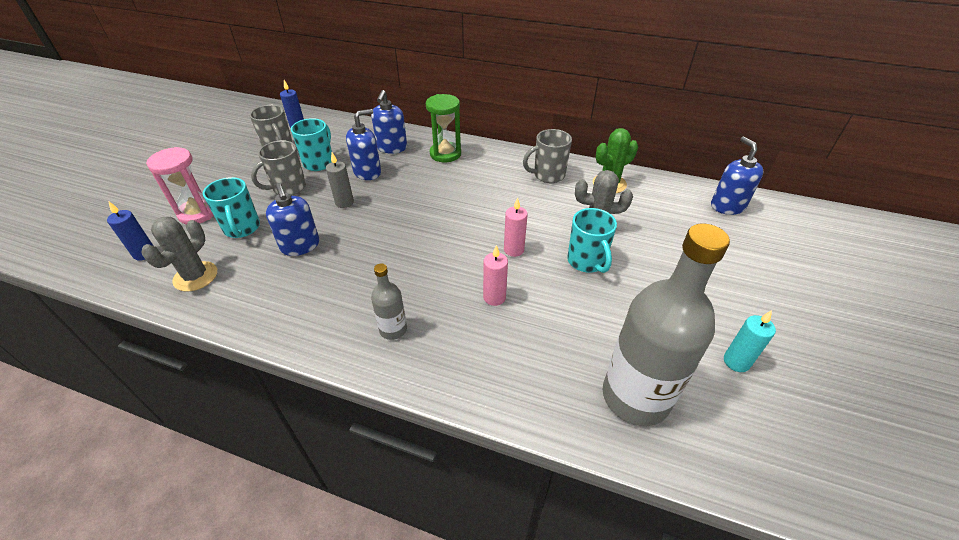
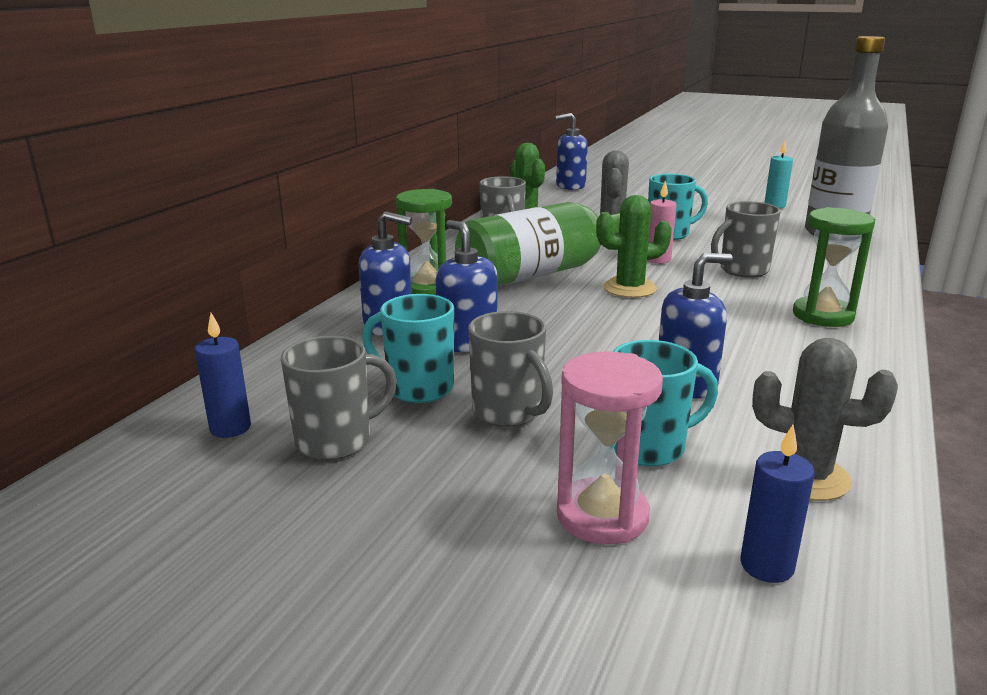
camera: 85 degrees left, 20 degrees down
(344, 202) = (561, 356): grey candle -> none
(393, 329) = (823, 316): grey bottle -> green hourglass
(449, 232) = (629, 288): none -> green cactus
(478, 195) = (544, 272): none -> green bottle
(494, 297) = (742, 270): pink candle -> grey mug

